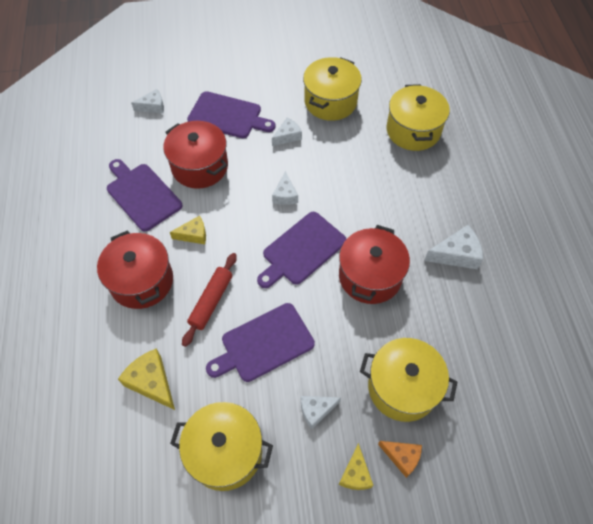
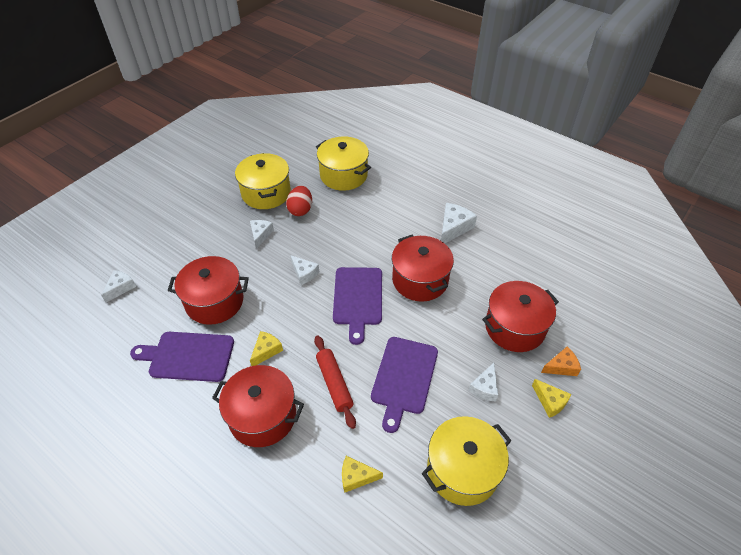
camera: 45 degrees left, 10 degrees down
(152, 382) = (356, 477): yellow cheese -> yellow cheese, size x0.66
(228, 116) = (196, 252): purple cutting board -> none
(341, 137) = (300, 210): none -> red egg
(402, 387) = (514, 327): yellow pot -> red pot

